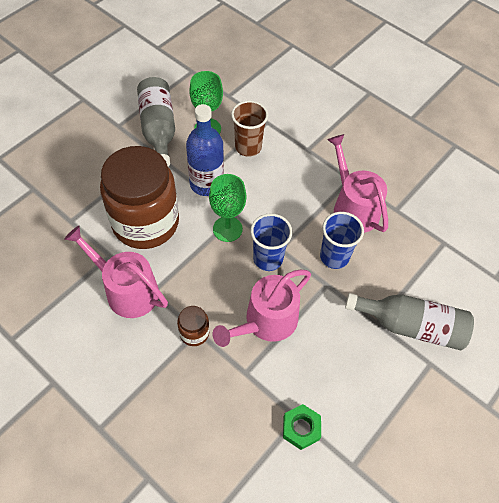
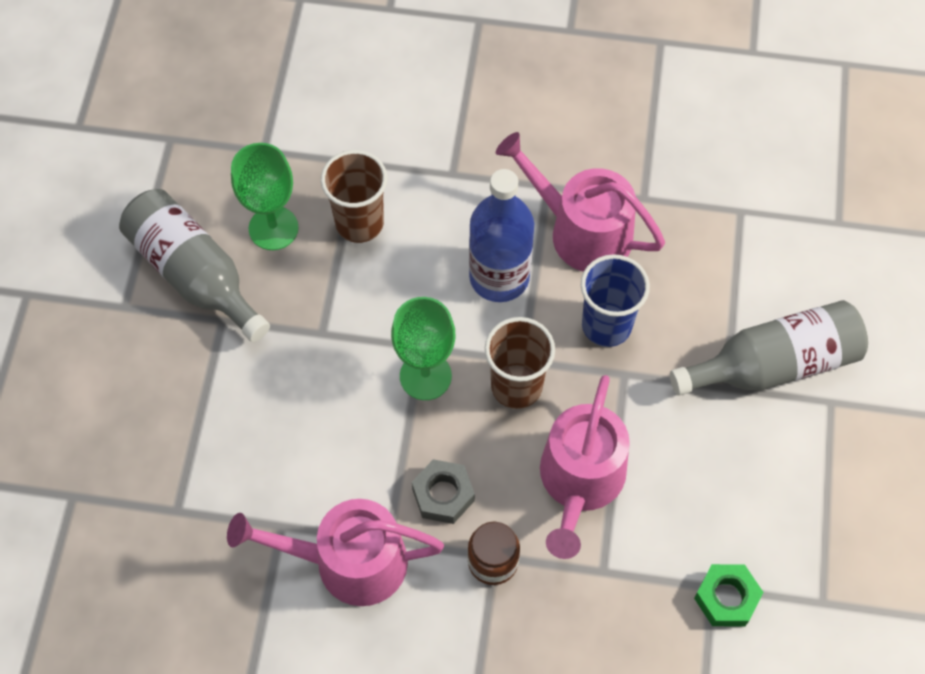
camera: 30 degrees left, 5 degrees up
(145, 222) = (295, 441): brown jar -> none
(194, 287) = (443, 495): none -> grey nut
(206, 183) = (340, 322): blue bottle -> blue bottle (499, 277)
(268, 259) = (516, 386): blue cup -> brown cup

